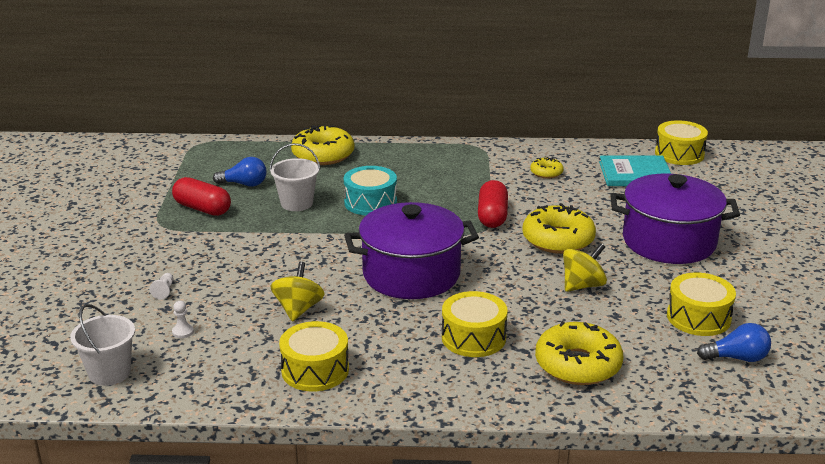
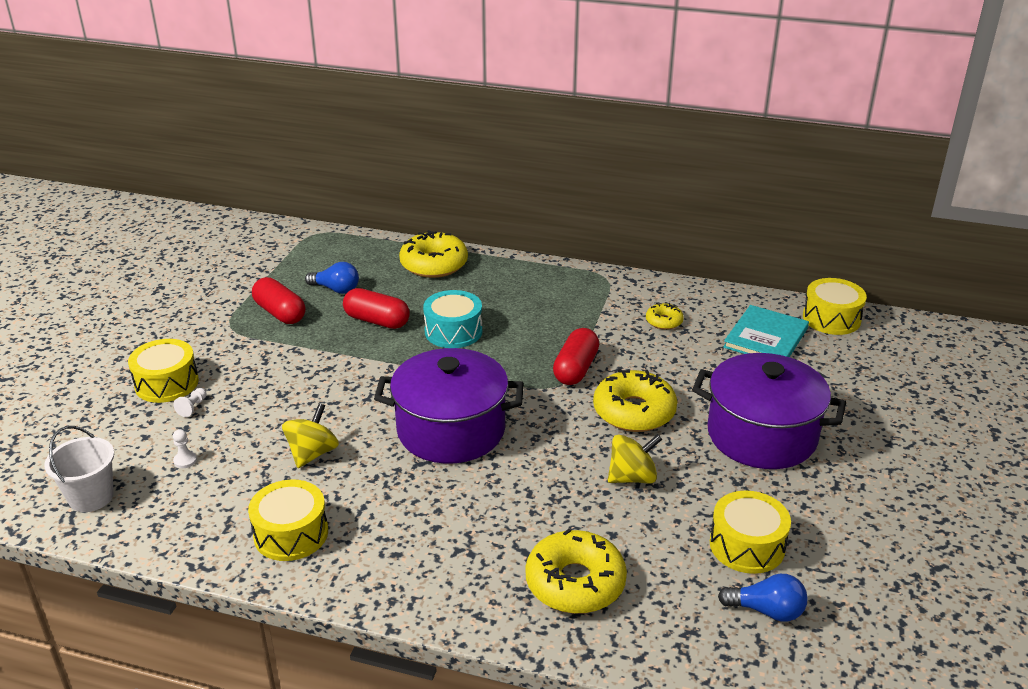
camera: 15 degrees right, 5 degrees up
(296, 203) = (377, 321): white bucket -> red capsule
(473, 338) = (477, 524): yellow drum -> yellow drum (166, 383)
(635, 174) = (766, 338): turquoise book -> turquoise book turned 75 degrees counterclockwise

